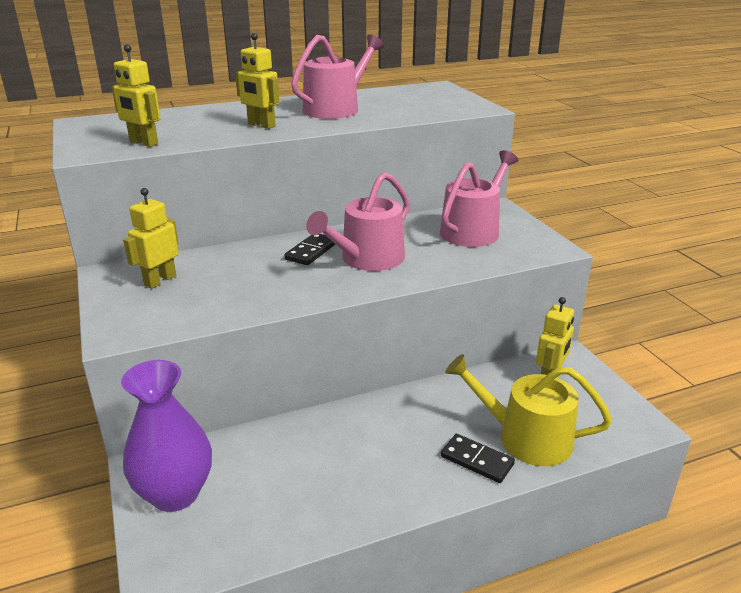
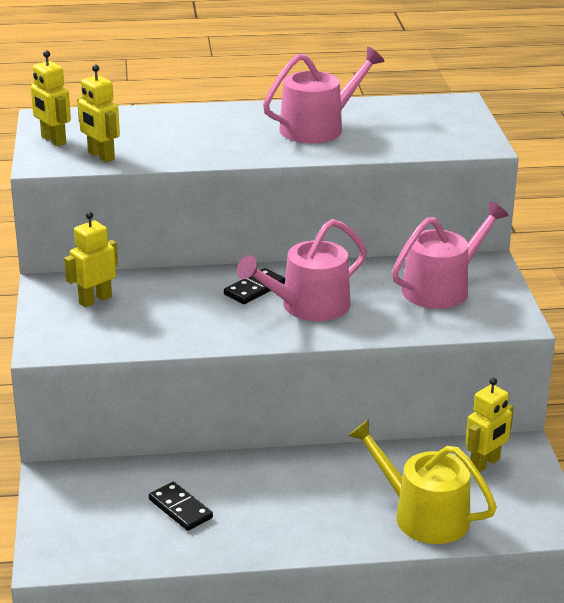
camera: 15 degrees right, 0 degrees up
(175, 494) = (74, 503): purple vase -> none
(261, 125) = (226, 144): yellow robot -> yellow robot (53, 140)
(477, 460) = (362, 526): black domino -> black domino (180, 509)

